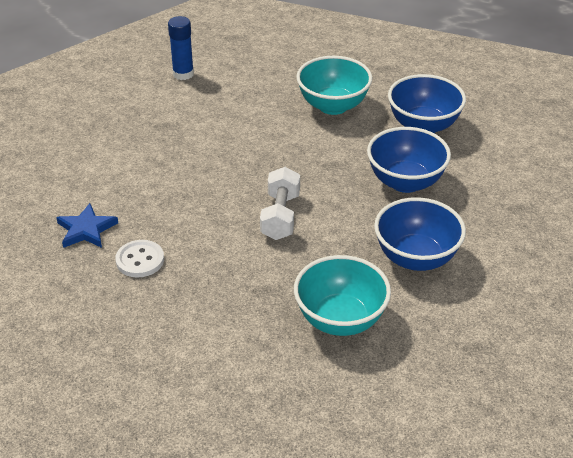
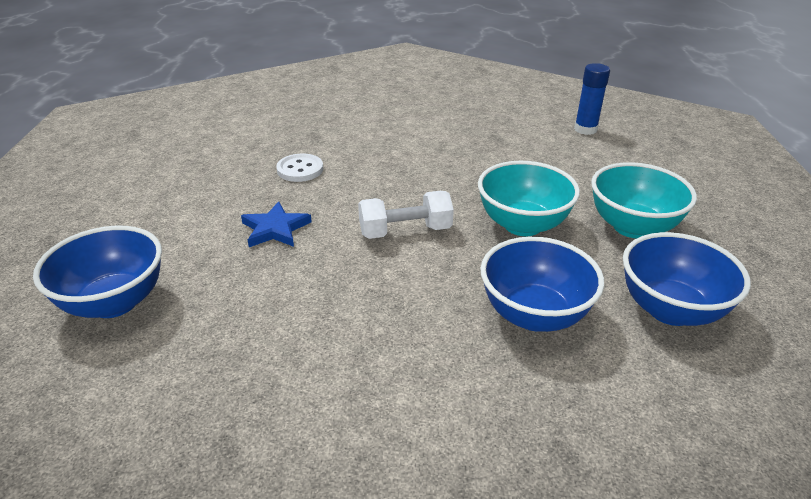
camera: 70 degrees right, 5 degrees down
(86, 230) = (328, 137): blue star -> blue star (275, 229)
(340, 320) = (251, 308): turquoise bowl -> turquoise bowl (522, 225)
(416, 258) = (386, 353): blue bowl -> blue bowl (114, 302)

